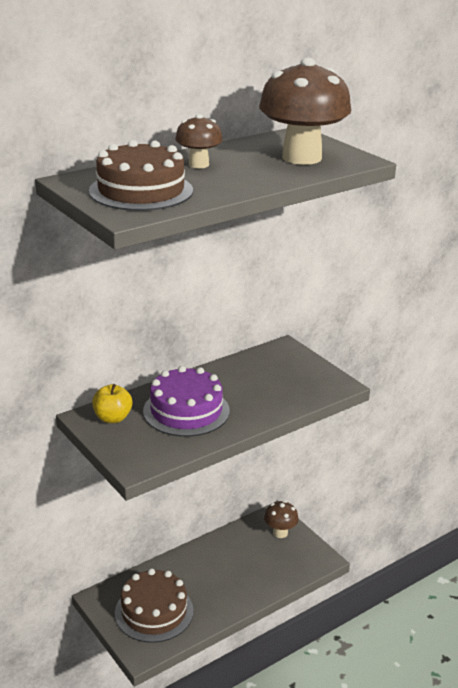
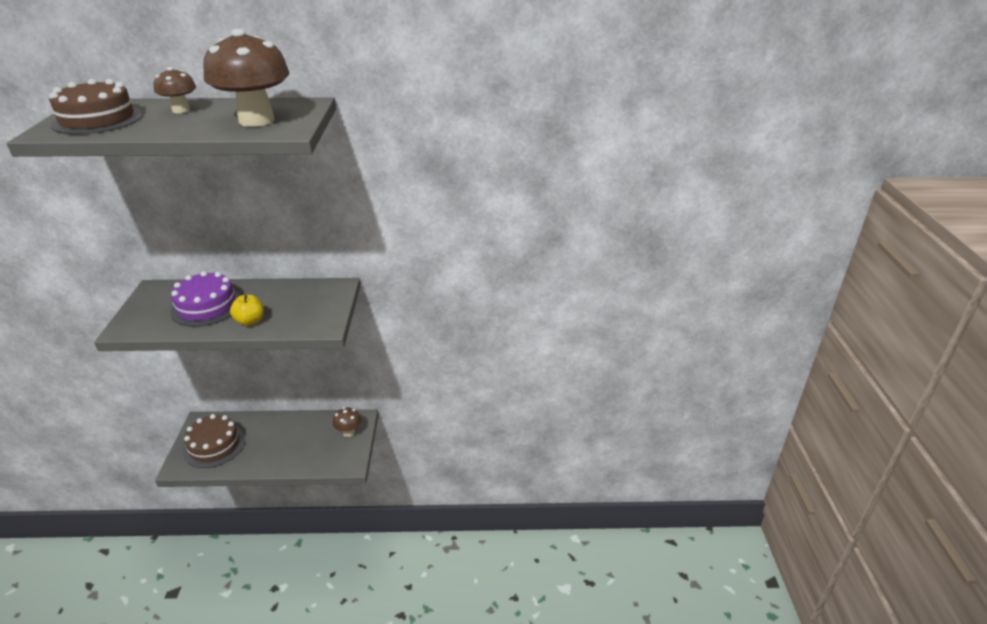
camera: 35 degrees right, 5 degrees up
(112, 418) = (162, 294): yellow apple -> yellow apple (250, 321)

